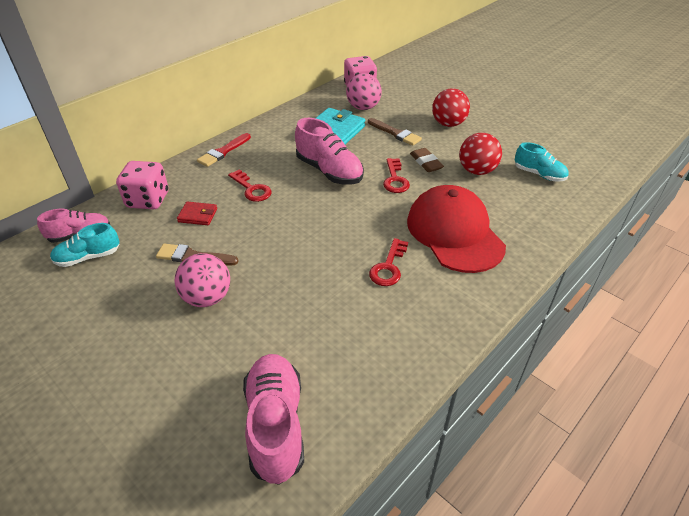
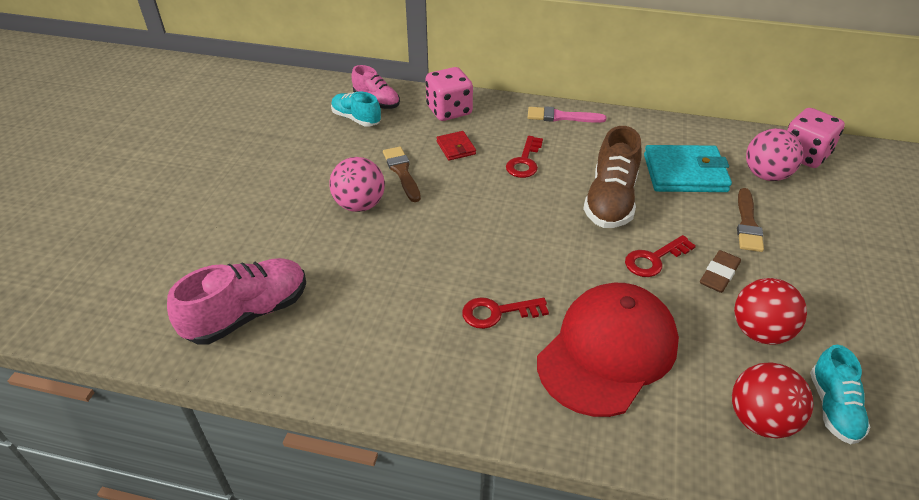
camera: 60 degrees right, 0 degrees up
(223, 152) = (561, 117): red brush -> pink brush
(329, 171) = (610, 201): pink shoe -> brown shoe
(448, 124) = (834, 265): red ball -> red ball (760, 419)

